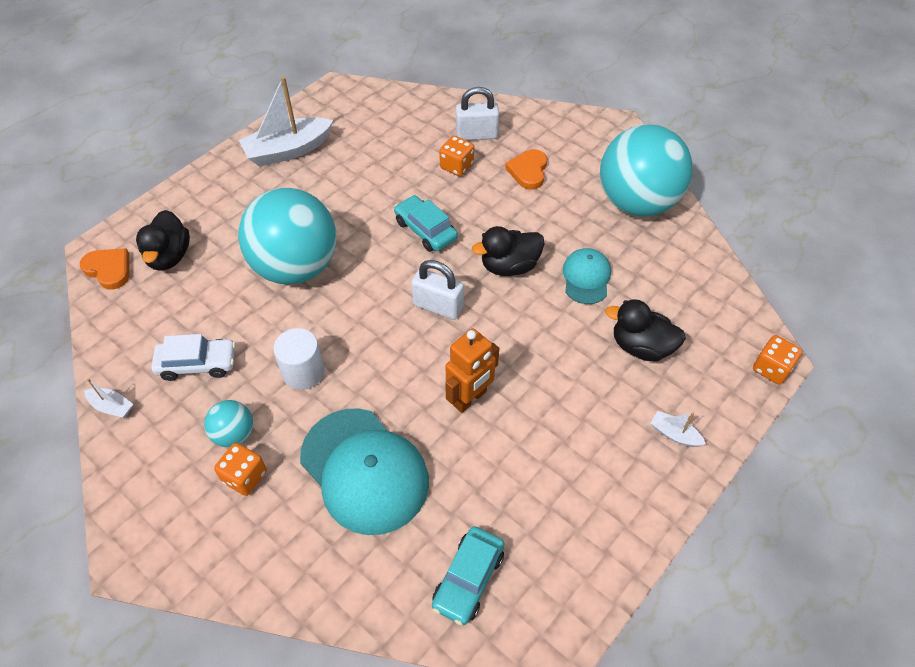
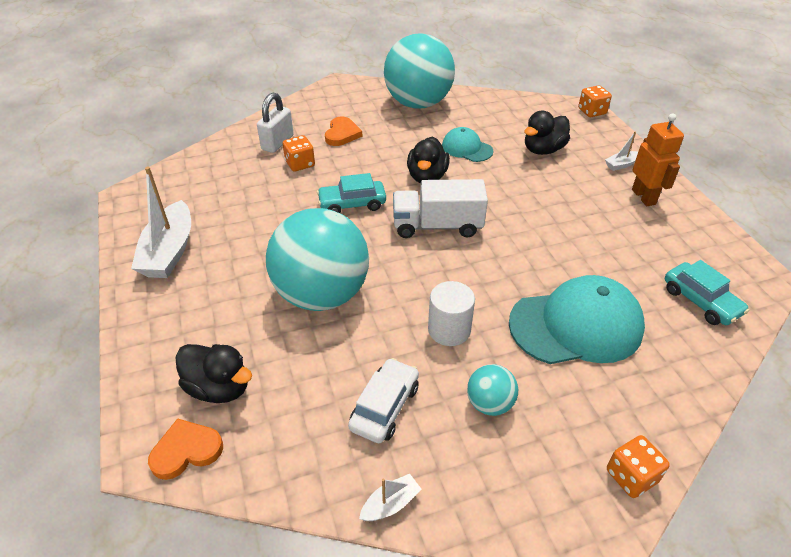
camera: 60 degrees left, 10 degrees down
(245, 477) = (543, 410): orange dice -> orange dice (631, 476)
(438, 306) = (437, 226): white padlock -> white truck
(470, 398) = (539, 242): orange robot -> orange robot (644, 197)
(528, 171) = (342, 134): orange heart -> orange heart turned 120 degrees counterclockwise

